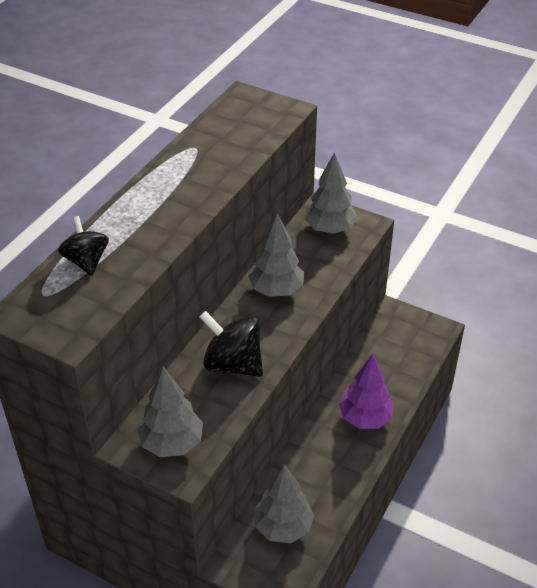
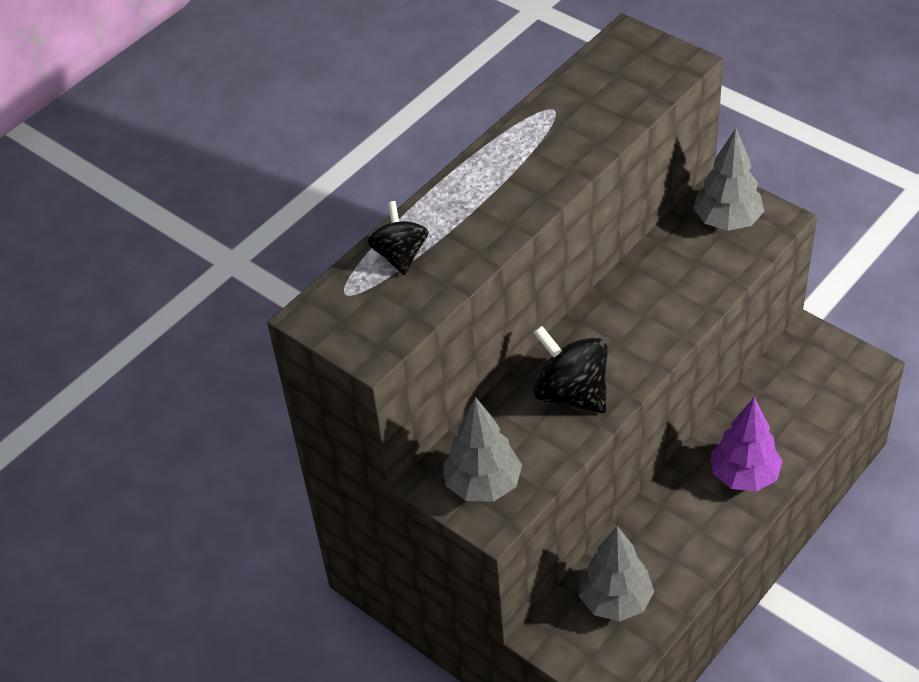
camera: 15 degrees right, 5 degrees up
(276, 290) = (642, 300): grey tree -> none

